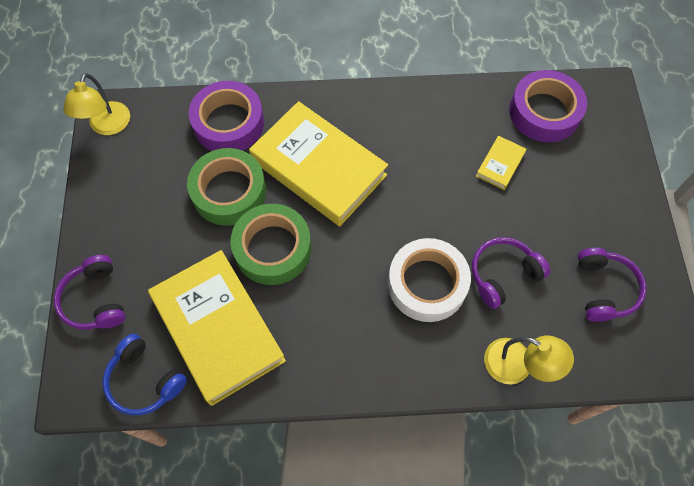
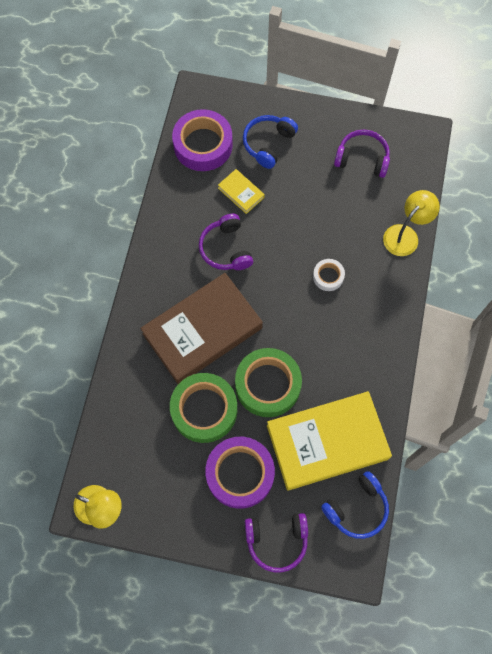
camera: 75 degrees left, 5 degrees up
(228, 123) = (133, 397): purple tape -> purple tape (240, 474)
(318, 168) = (202, 331): yellow book -> brown book
(427, 284) = (328, 276): white tape -> white tape, size x0.49
(503, 275) = (334, 221): purple headphones -> purple headphones (226, 249)
(576, 178) = (268, 144): none -> blue headphones

